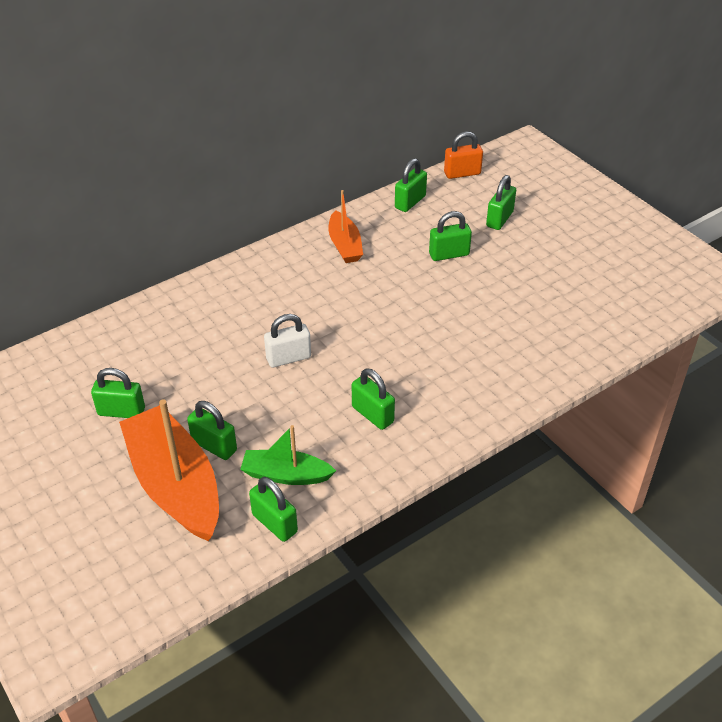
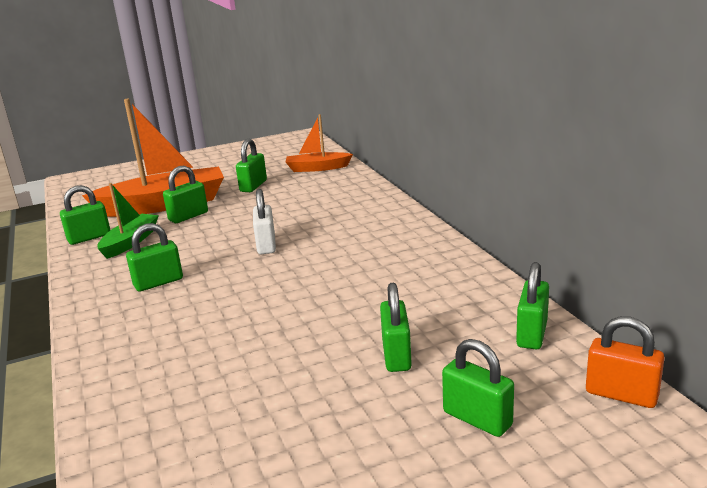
camera: 105 degrees right, 20 degrees down
(345, 245) = (438, 280): orange boat -> orange boat (317, 168)
(410, 202) = (532, 334): green padlock -> green padlock turned 60 degrees clockwise
(462, 173) = (621, 394): orange padlock -> orange padlock turned 60 degrees counterclockwise

